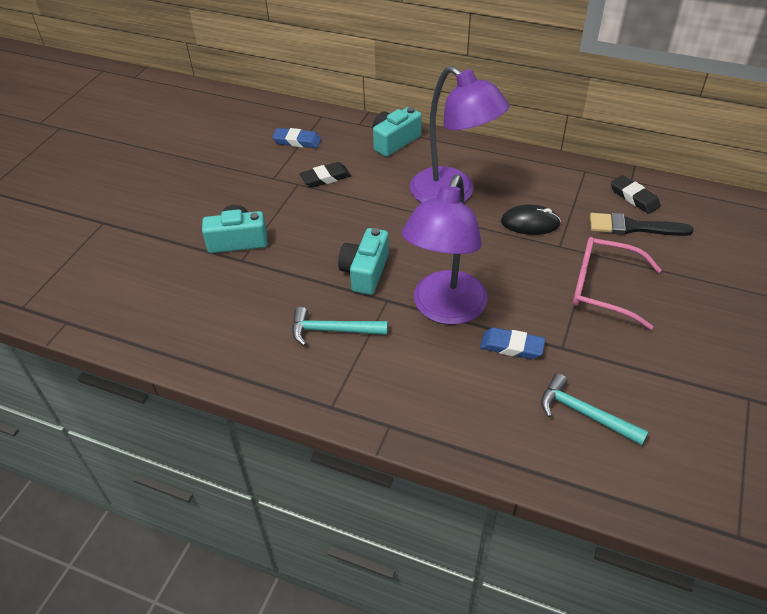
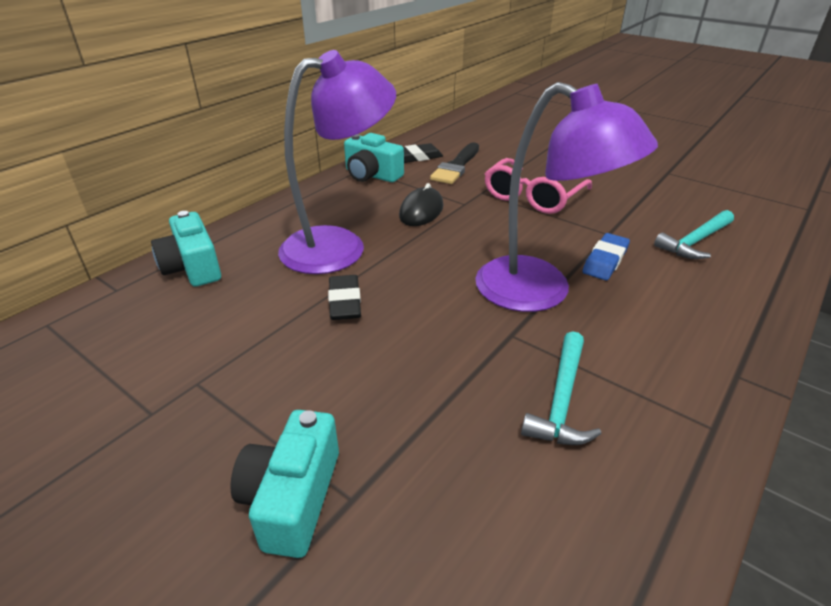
camera: 75 degrees left, 10 degrees down
(297, 141) = (80, 364): blue eraser -> none
(325, 178) = (211, 347): black eraser -> black eraser (345, 302)
(365, 272) = (449, 344): turquoise camera -> turquoise camera (372, 175)

